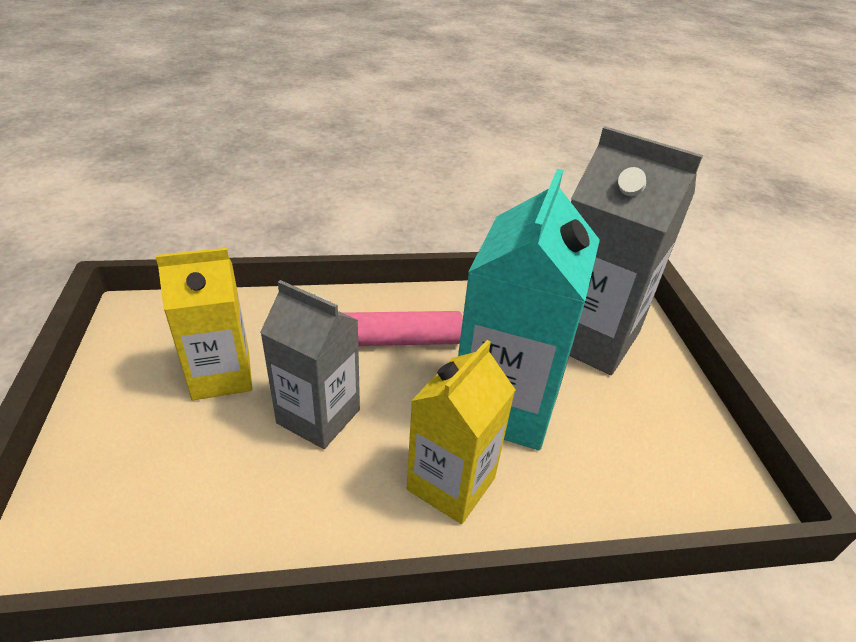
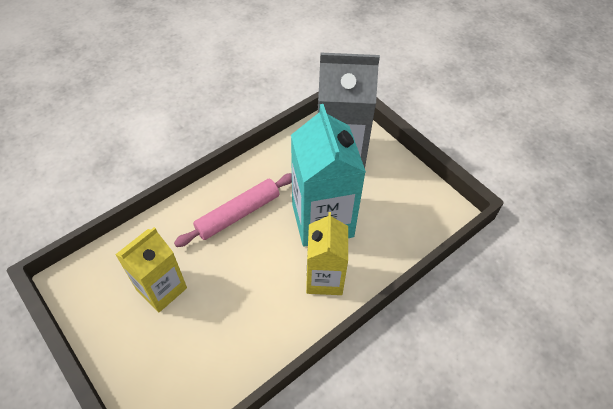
camera: 30 degrees left, 15 degrees up
(318, 416) = (235, 281): grey carton -> none

